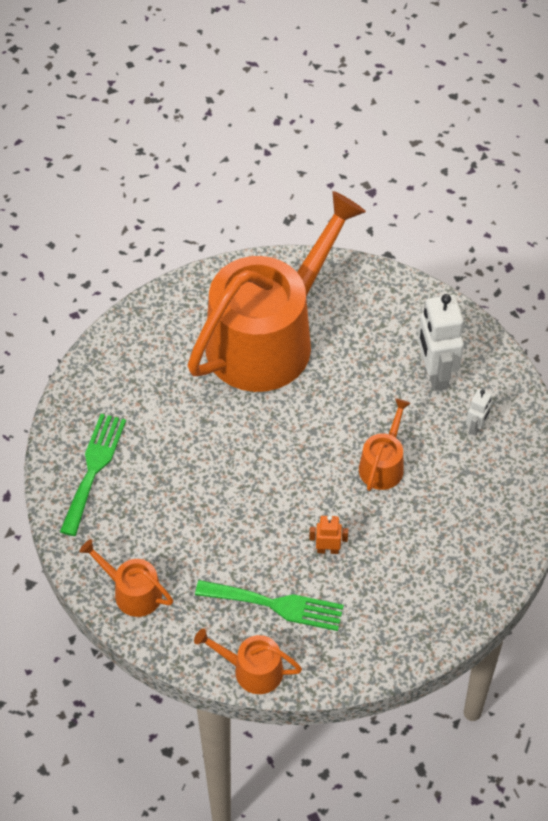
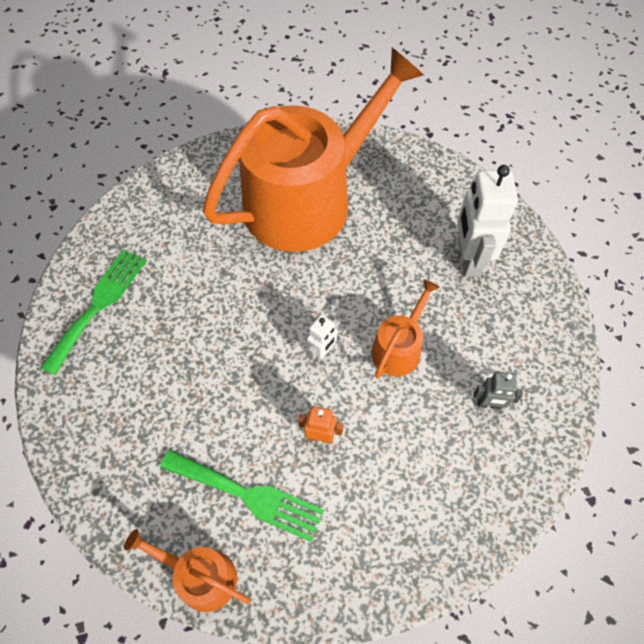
camera: 10 degrees right, 5 degrees up
(132, 592) = (95, 451): orange watering can -> none
(471, 500) = (489, 404): none -> grey robot
(476, 427) = (505, 322): white robot -> white robot (322, 353)

